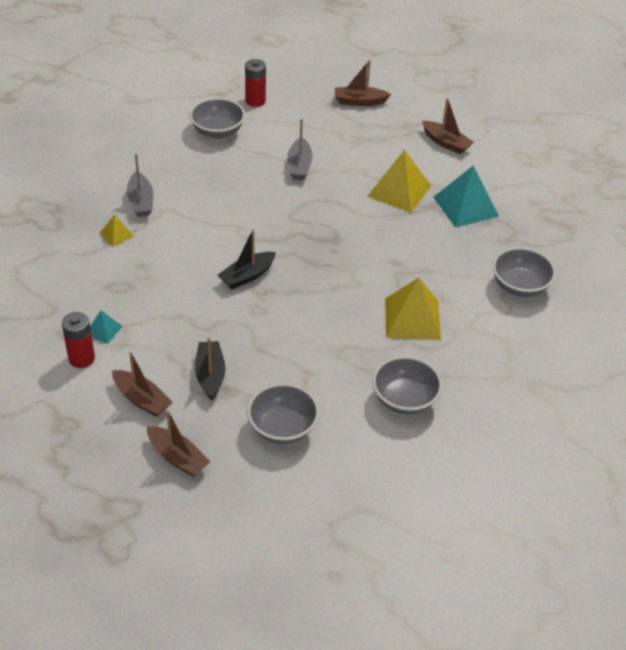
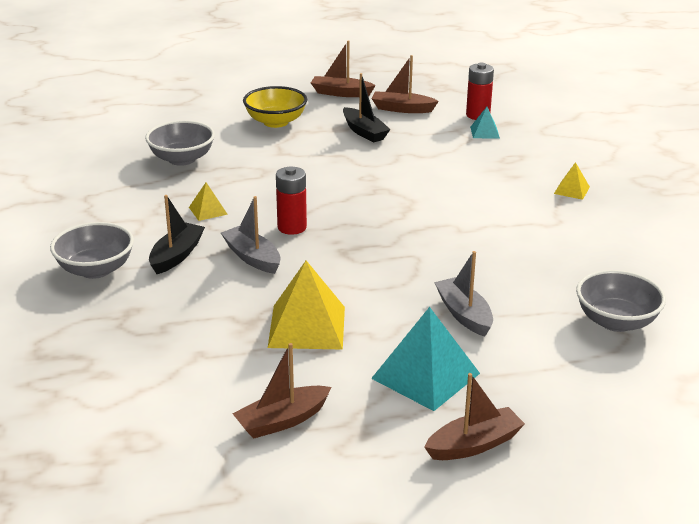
camera: 155 degrees right, 15 degrees down
(141, 201) = (591, 222): grey boat -> grey boat (252, 257)
(247, 276) = (405, 196): black boat -> black boat (176, 255)
(255, 101) = (626, 384): red battery -> red battery (292, 227)
(282, 428) = (275, 122): grey bowl -> yellow bowl
(412, 318) = (208, 210): yellow pyramid -> yellow pyramid, size x0.49
(446, 143) = (282, 421): brown boat -> brown boat turned 45 degrees counterclockwise
(465, 206) = (203, 336): turquoise pyramid -> turquoise pyramid (426, 375)

